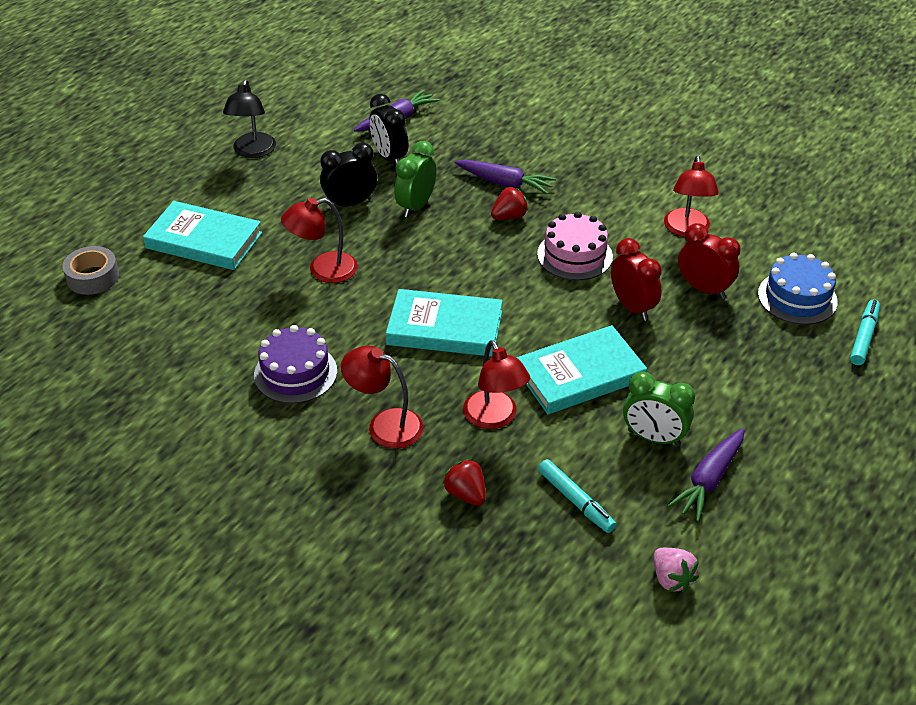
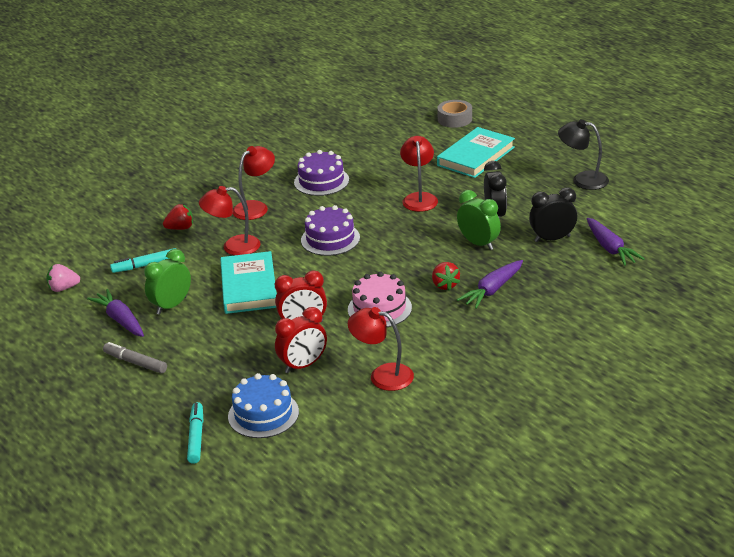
camera: 110 degrees right, 10 degrees down
(445, 328) = (330, 239): turquoise book -> purple cake
(781, 432) = (135, 363): none -> grey marker
(864, 337) = (196, 437): turquoise marker -> turquoise marker turned 135 degrees counterclockwise

